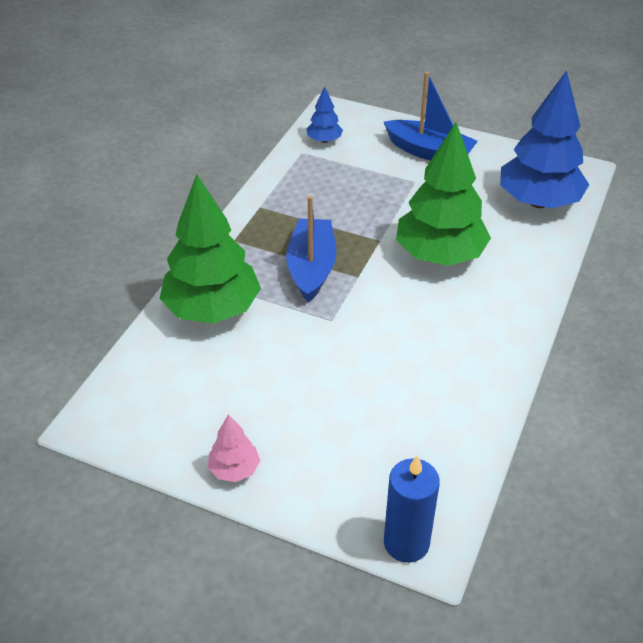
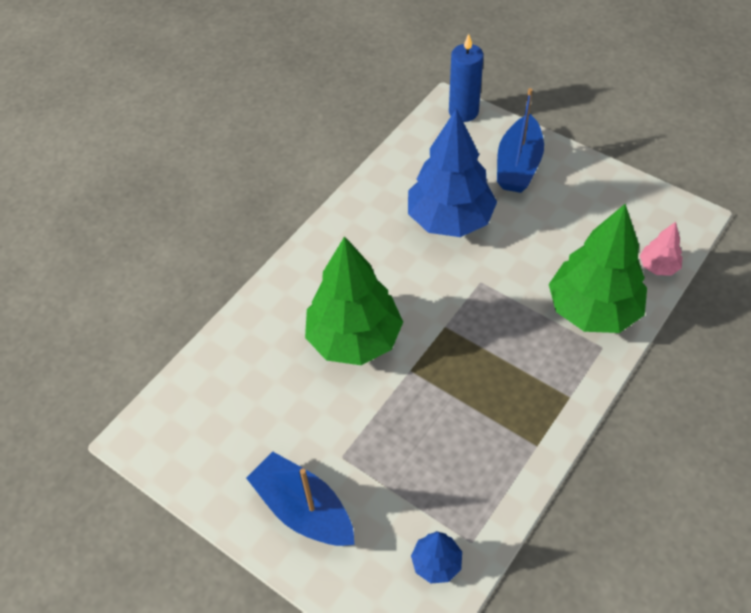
camera: 165 degrees left, 10 degrees up
(234, 469) = (575, 169): pink tree -> pink tree (658, 267)
(311, 268) = (489, 344): blue boat -> blue boat (518, 165)
(538, 201) = (215, 396): blue tree -> blue tree (450, 220)

